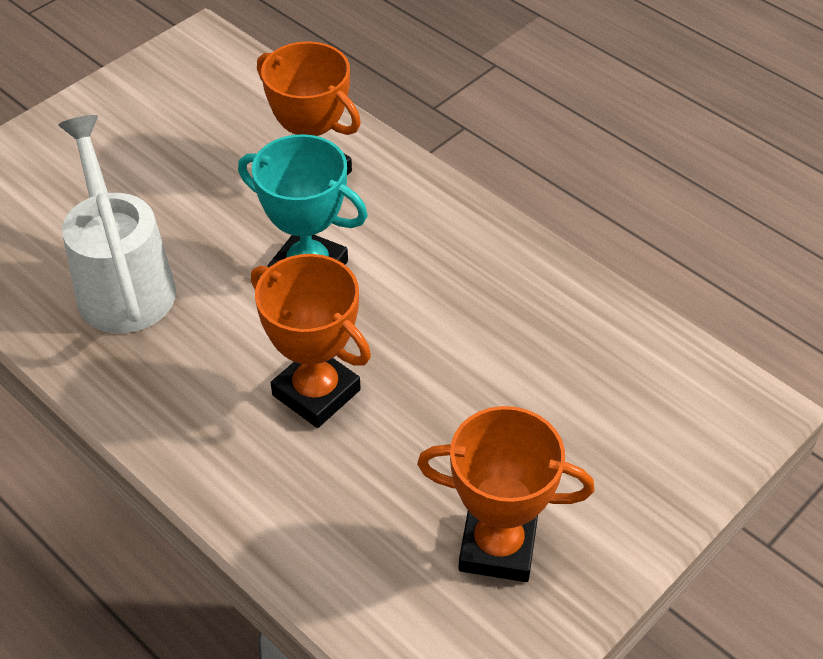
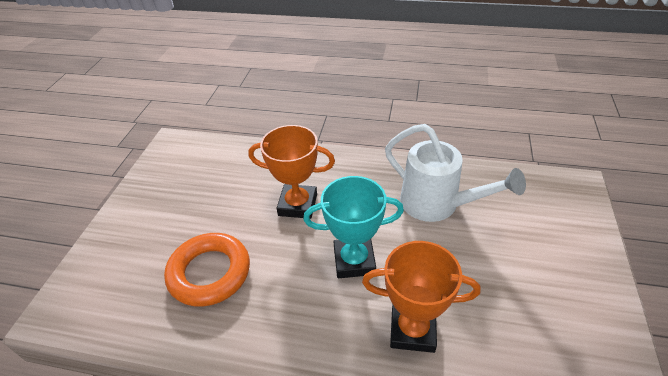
camera: 150 degrees right, 5 degrees down
(498, 546) = (178, 188): orange trophy -> none
(510, 353) = (209, 273): none -> orange ring

